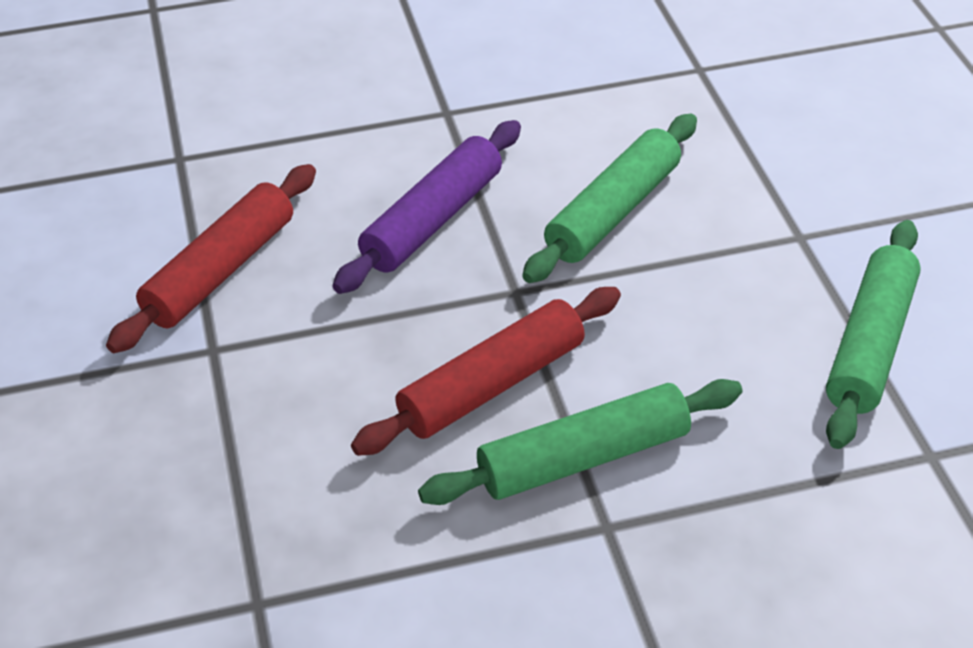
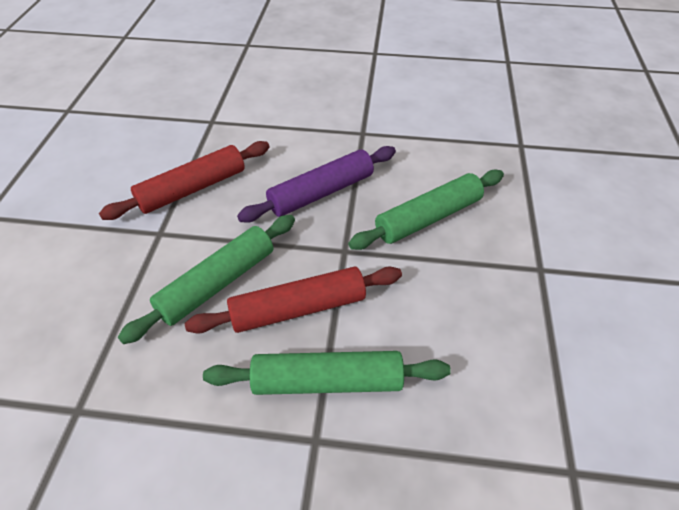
camera: 20 degrees right, 5 degrees up
(871, 345) = (560, 364): green rolling pin -> green rolling pin (217, 283)

